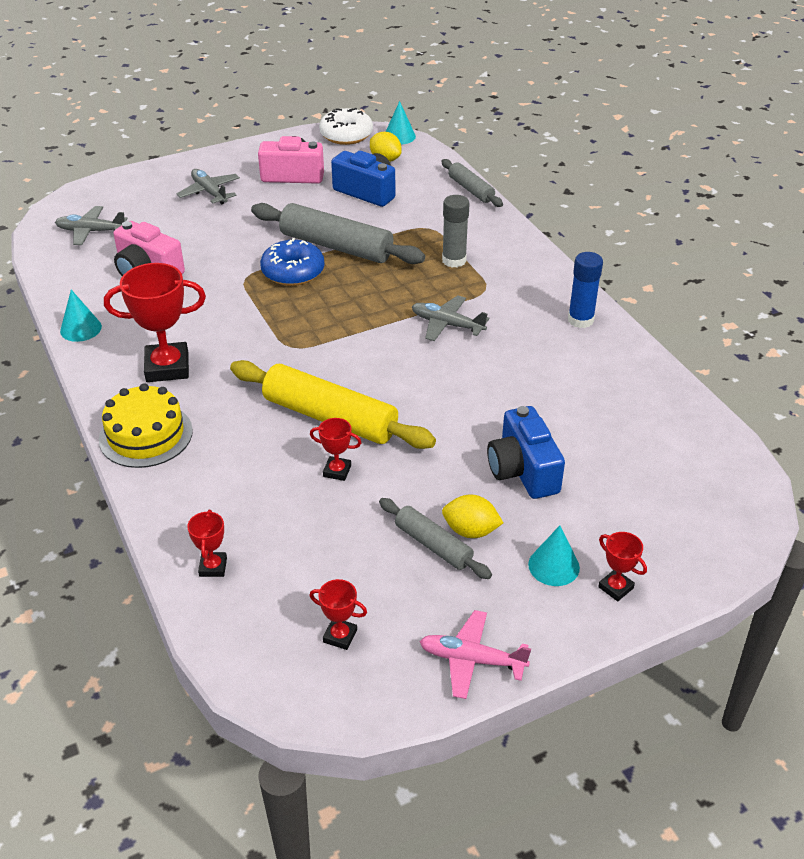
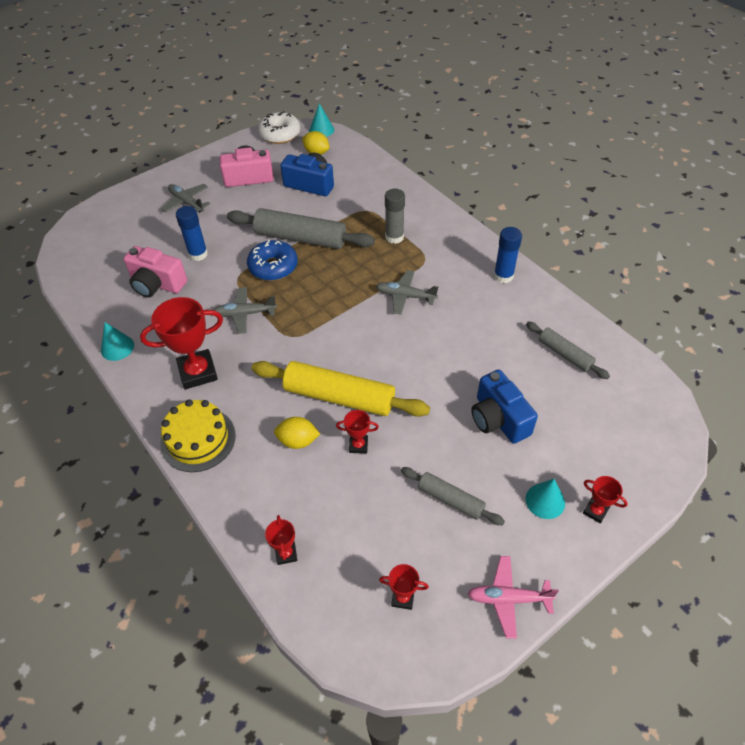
camera: 10 degrees left, 10 degrees up
(91, 231) = (100, 253): grey plane -> grey plane (244, 314)
(206, 247) = (198, 254): none -> blue glue stick
(470, 531) = (475, 481): yellow lemon -> yellow lemon (298, 441)
(471, 189) = (389, 171): grey rolling pin -> grey rolling pin (565, 354)

